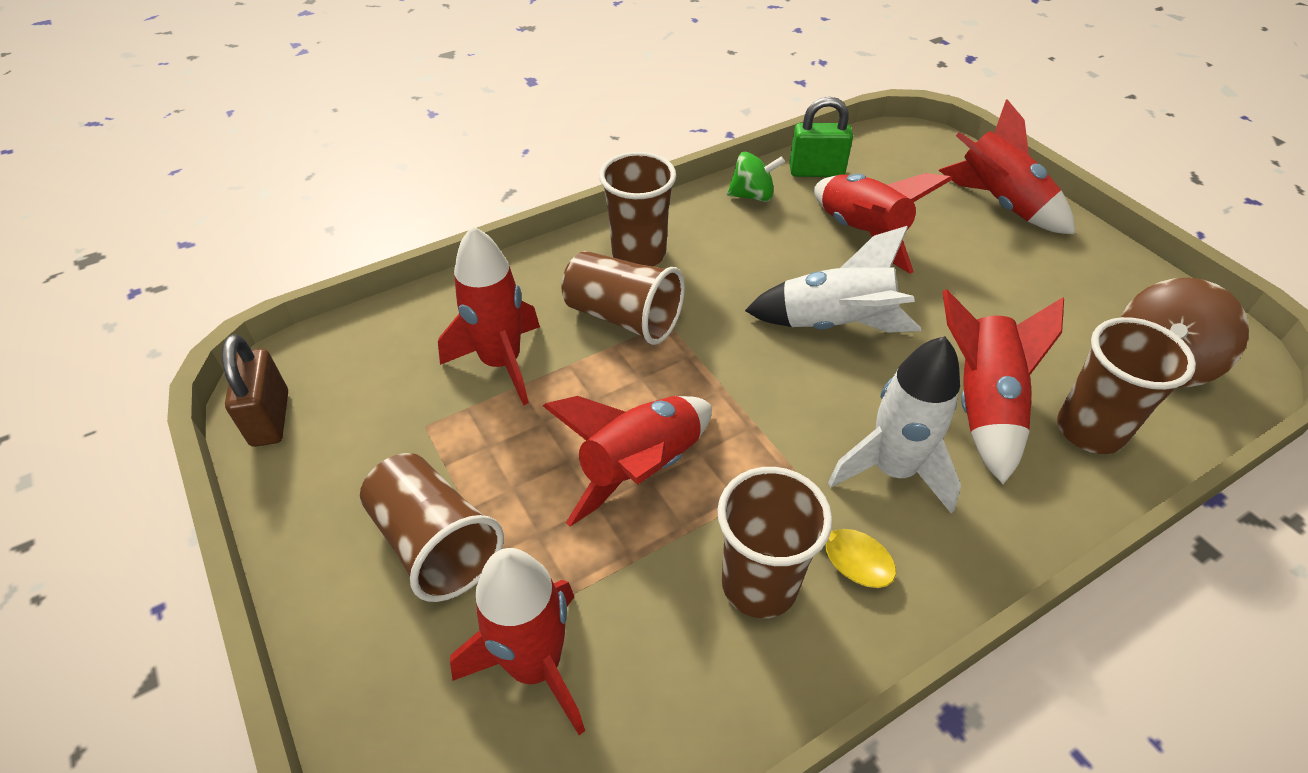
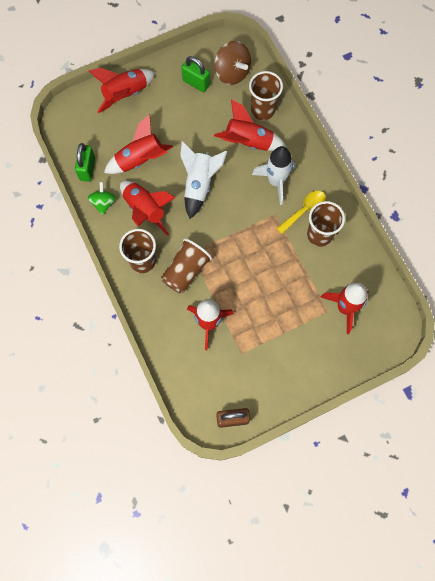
camera: 85 degrees left, 25 degrees up
(435, 543) = (297, 344): brown cup -> none
(640, 468) = (269, 269): red rocket -> red rocket (145, 210)
(1090, 302) = (196, 83): none -> green padlock

